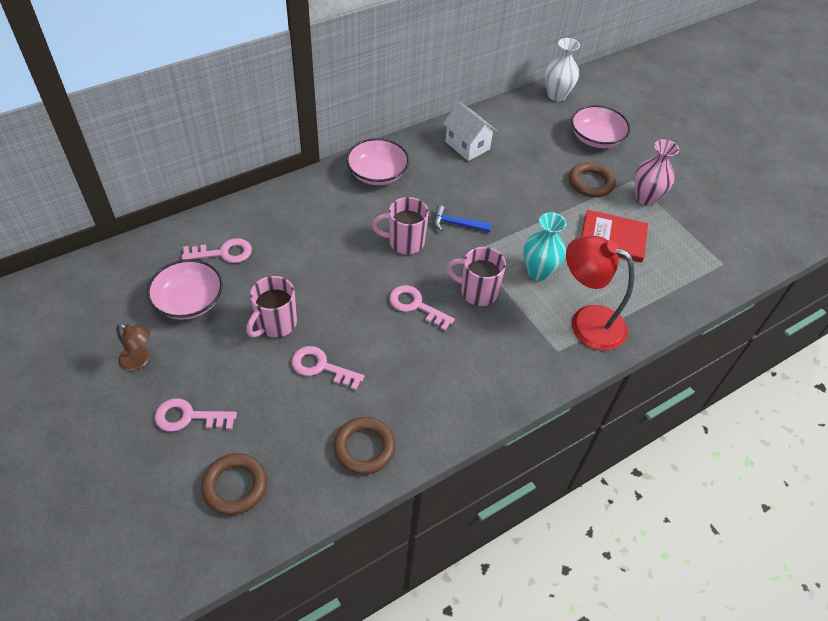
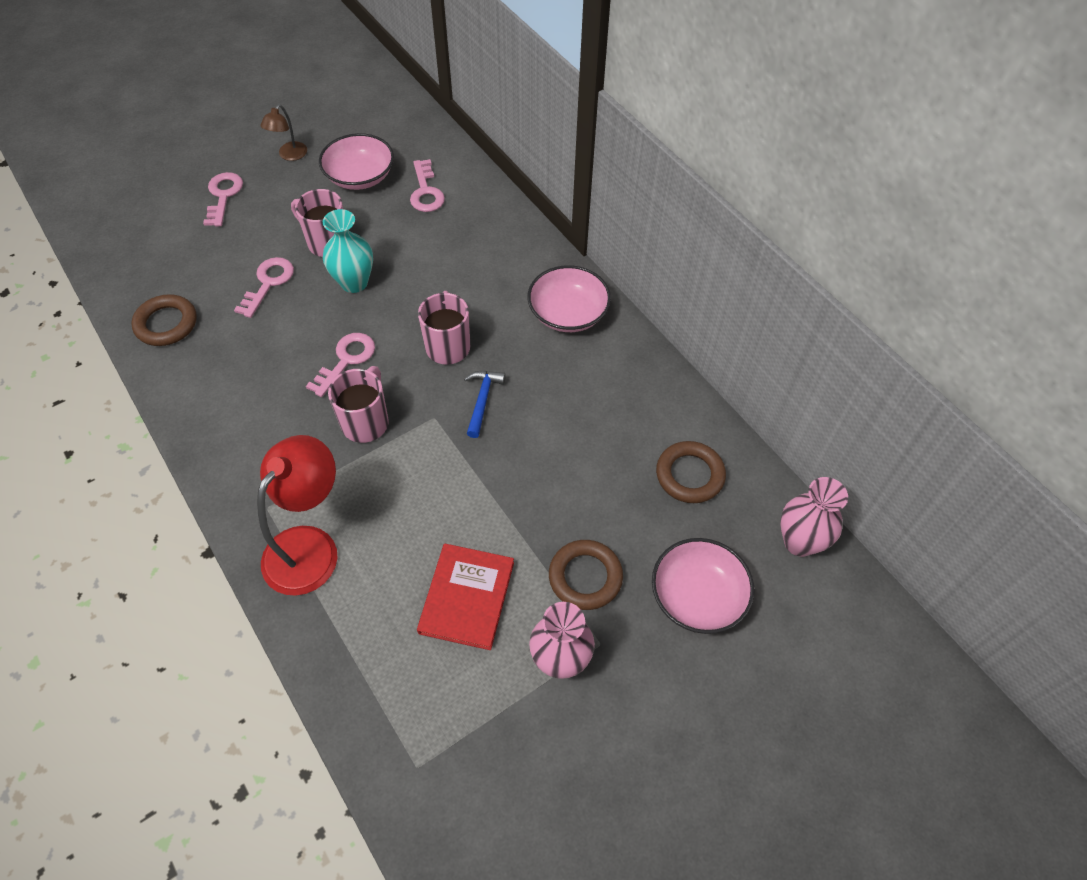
camera: 90 degrees right, 5 degrees up
(235, 486) = (145, 235): brown ring -> brown ring (689, 475)
(467, 145) = (643, 412): white house -> none
(538, 271) = (399, 493): turquoise vase -> turquoise vase (354, 282)
(556, 95) = (799, 542): white vase -> pink vase

